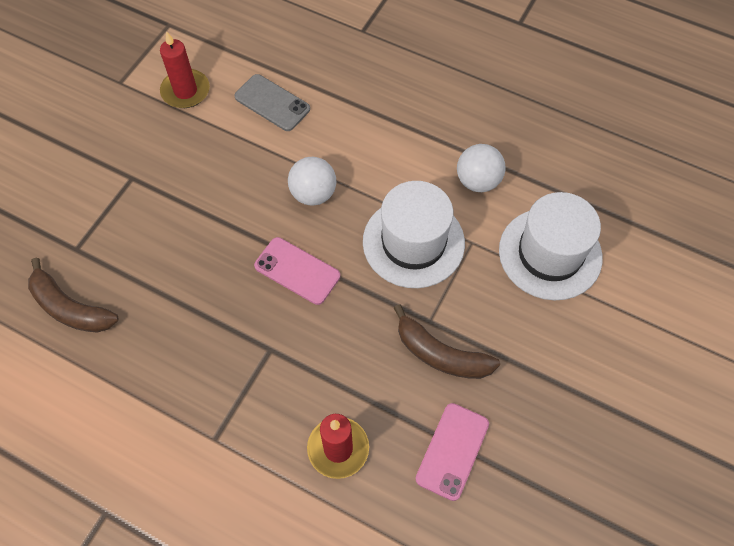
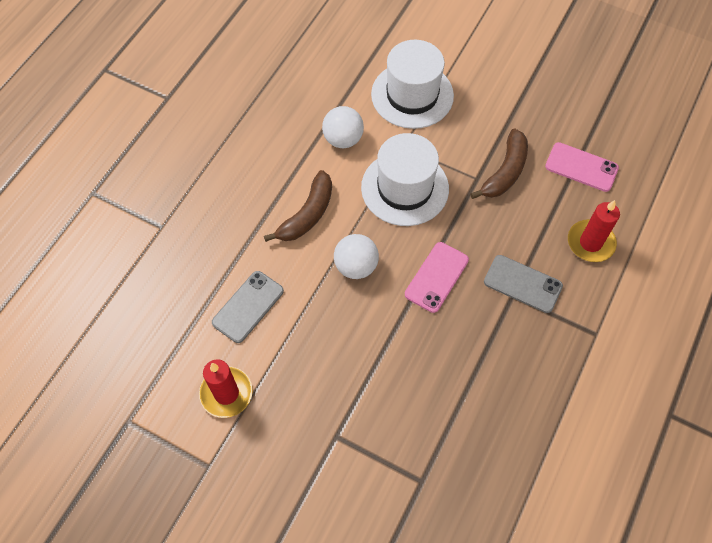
camera: 90 degrees left, 0 degrees up
(70, 308) = (487, 475): brown banana -> brown banana (307, 214)
(284, 361) = (522, 284): none -> grey phone

